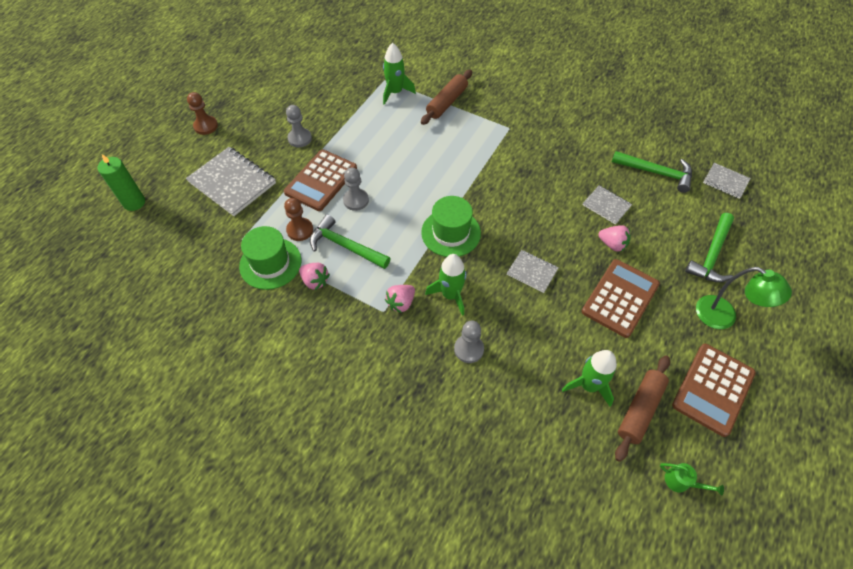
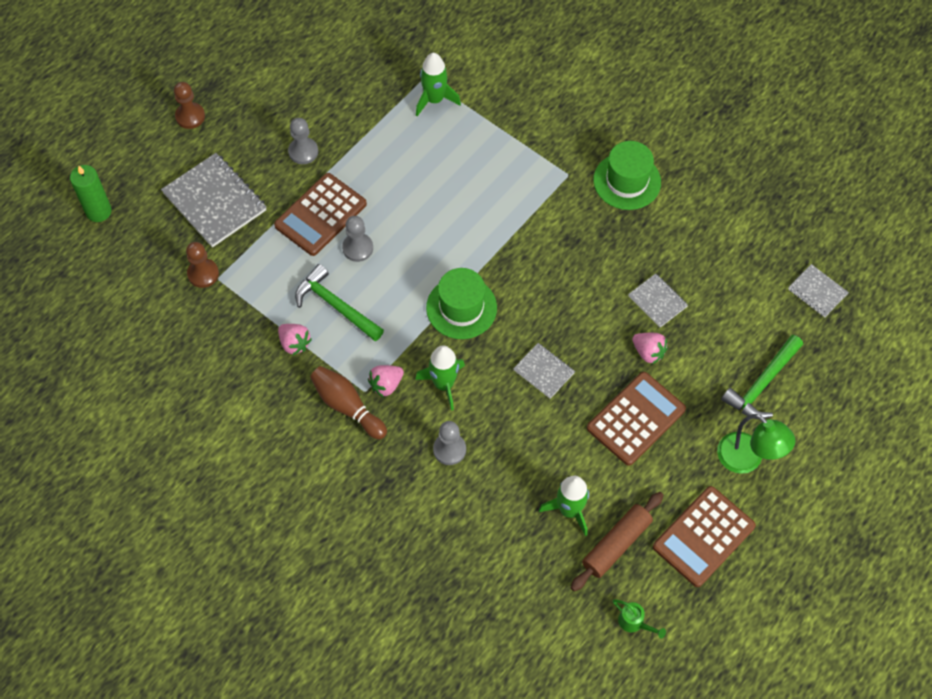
camera: 10 degrees right, 5 degrees up
(270, 263) = (247, 314): green hat -> green hat (627, 181)
(300, 230) = (286, 277): brown pawn -> brown pawn (203, 274)
(370, 326) = (347, 406): none -> brown bowling pin
(447, 102) = (498, 125): brown rolling pin -> none
(655, 172) = (734, 266): green hammer -> none

